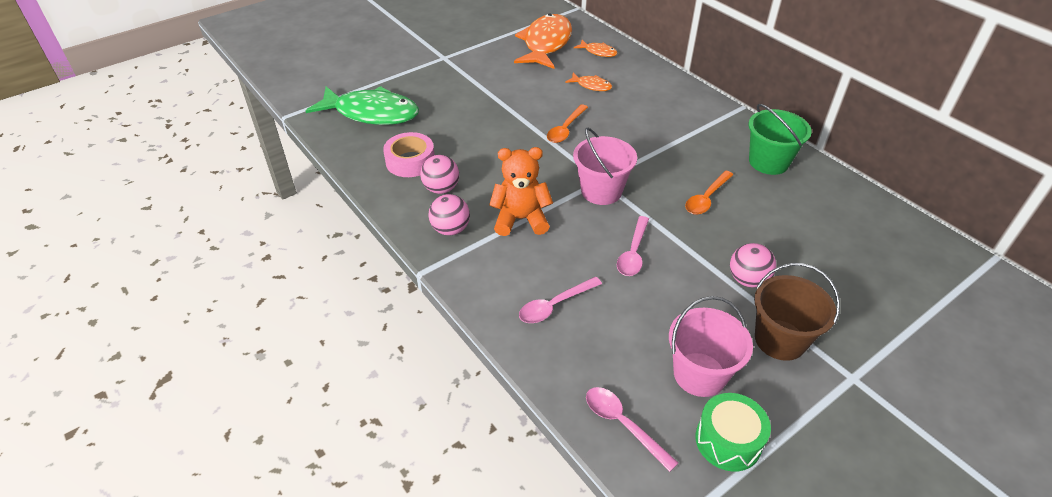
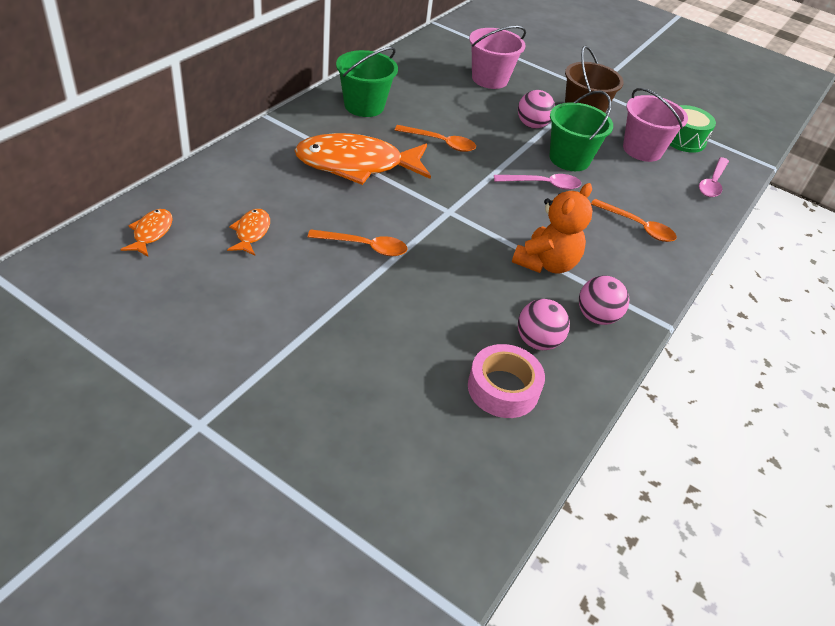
camera: 115 degrees left, 0 degrees up
(371, 113) = (410, 478): green fish -> none
(520, 219) = (546, 263): orange teddy bear -> orange teddy bear turned 120 degrees counterclockwise
(546, 44) = (130, 293): orange fish -> orange fish (356, 165)
(554, 305) = (638, 226): pink spoon -> orange spoon
(601, 191) = (467, 209): pink bucket -> pink bucket (489, 79)
(679, 291) = (569, 159): none -> green bucket

